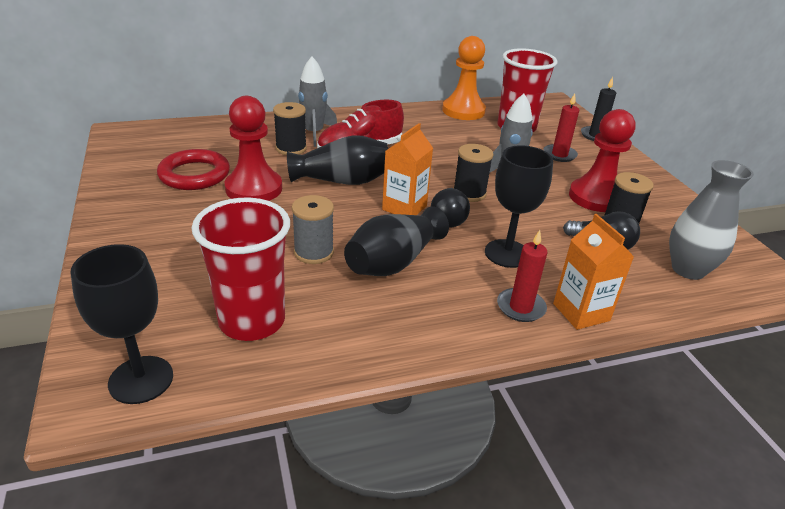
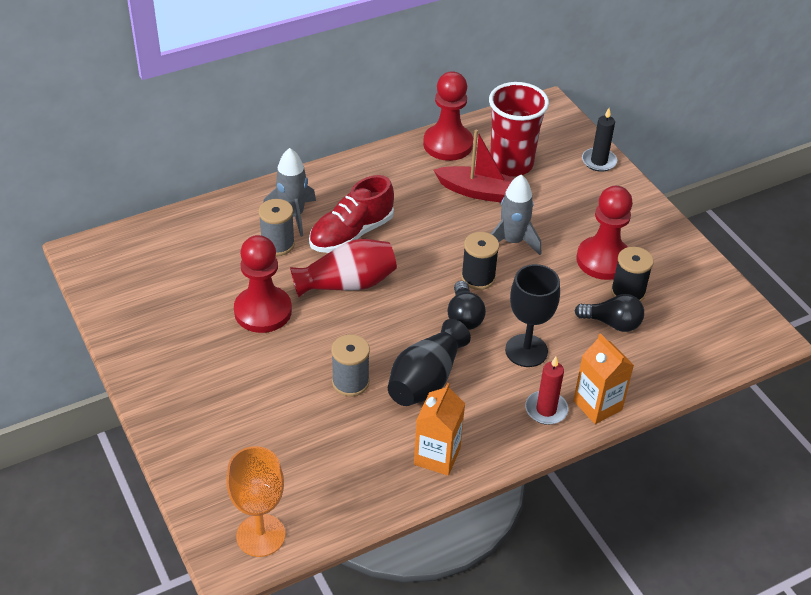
camera: 10 degrees left, 10 degrees up
(141, 380) = (260, 535): black goblet -> orange goblet
(194, 175) = (194, 303): red ring -> none
(252, 321) = (324, 466): red cup -> none
(291, 148) = (278, 244): black spool -> grey spool
(342, 181) = (347, 284): black vase -> red vase
(404, 208) = (419, 310): orange carton -> orange carton (437, 456)
(463, 111) = (448, 144): orange pawn -> red pawn
(484, 140) = (480, 192): none -> red boat
(559, 155) = (562, 201): red candle -> none
(688, 269) = (689, 339): grey vase -> none

